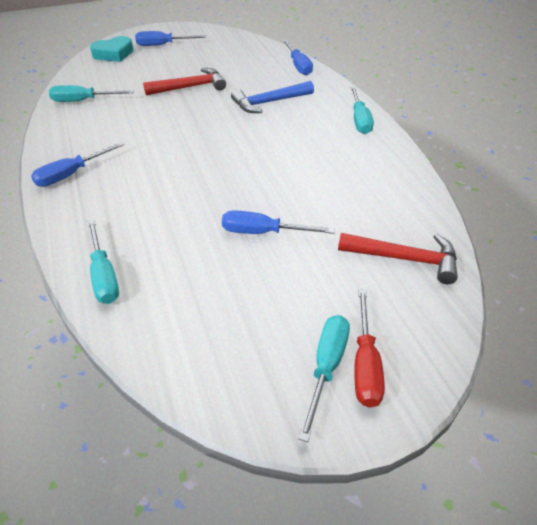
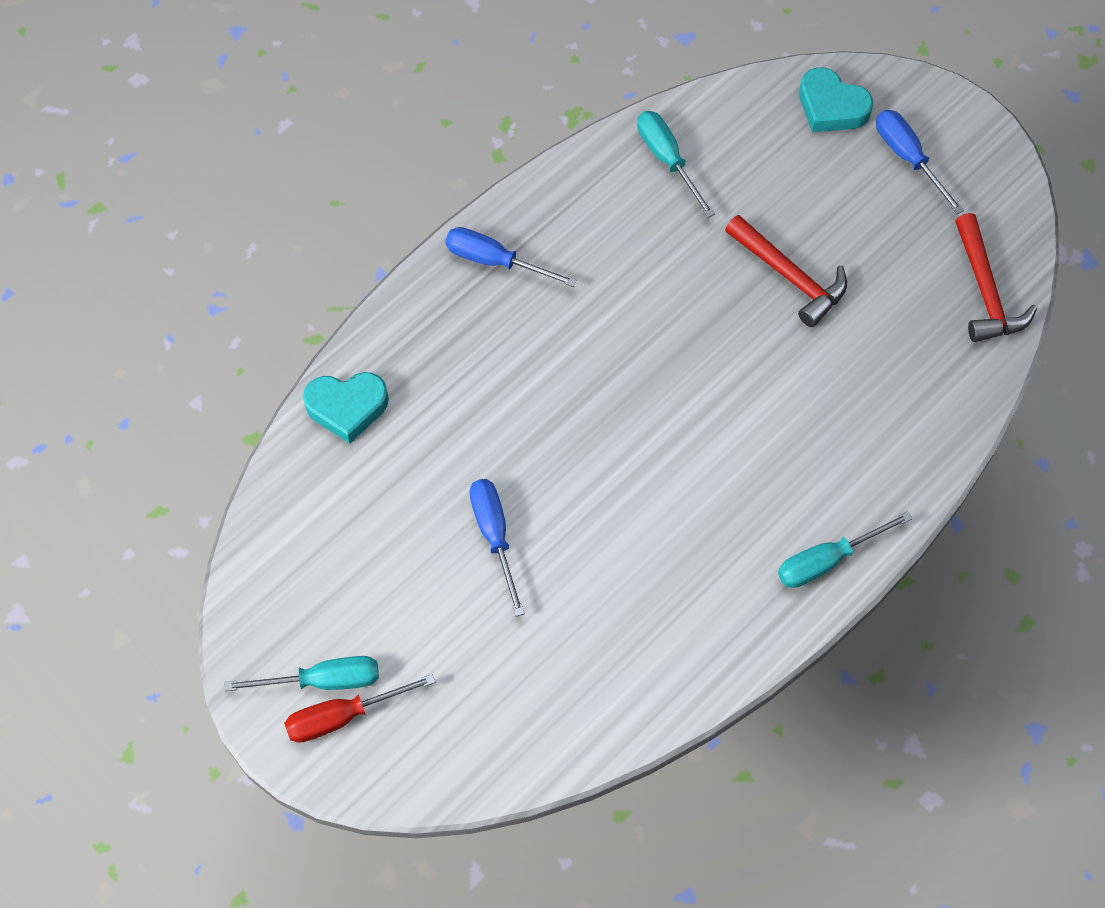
camera: 65 degrees right, 20 degrees up
(104, 275) = (347, 407): turquoise screwdriver -> turquoise heart
(269, 102) = (807, 410): blue hammer -> none
(298, 66) = (961, 401): blue screwdriver -> none
(405, 259) = (524, 713): red hammer -> red hammer (985, 291)

